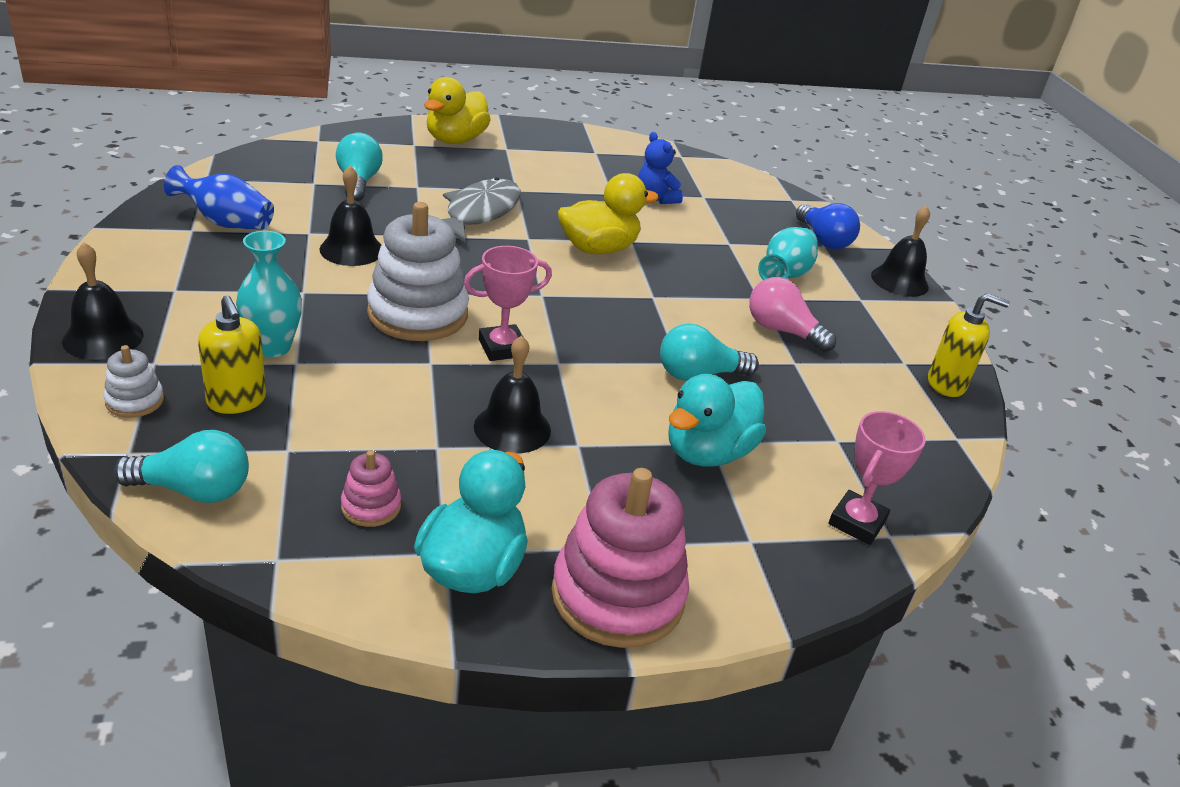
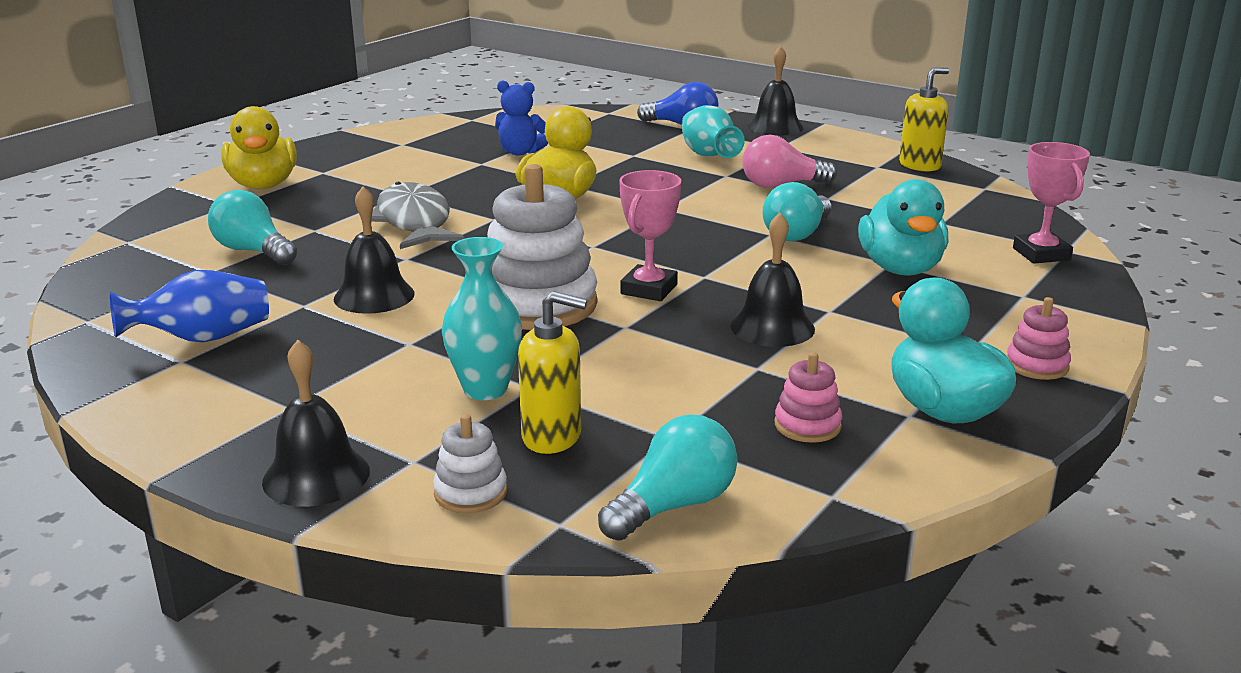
camera: 40 degrees left, 10 degrees down
(617, 595) = (1037, 365): pink stacking toy -> pink stacking toy, size x0.46

